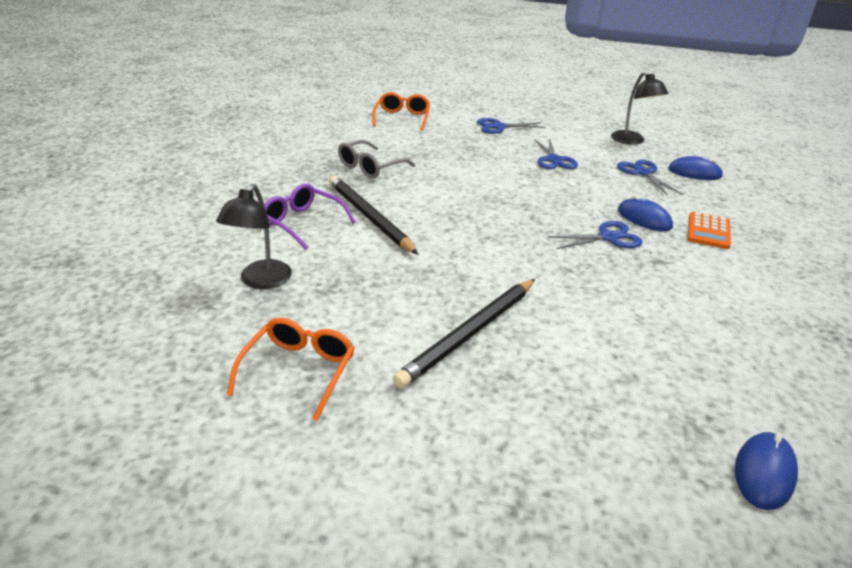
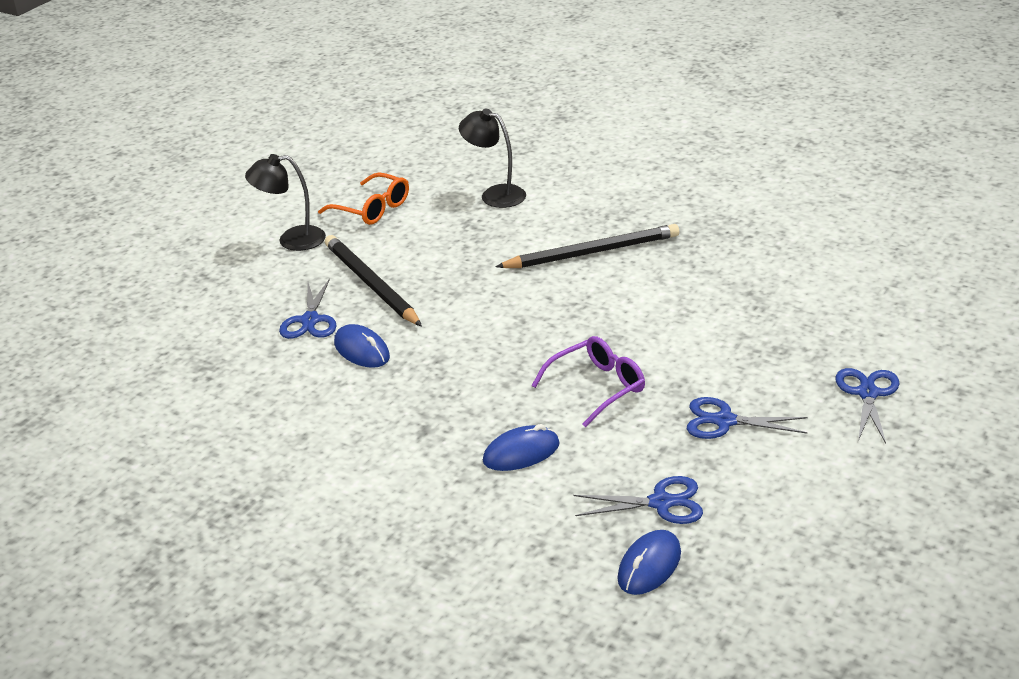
camera: 110 degrees right, 0 degrees up
(303, 223) = (591, 215): purple glasses -> purple glasses (596, 388)
(371, 167) = (722, 263): grey glasses -> none
(402, 118) = (904, 303): orange glasses -> none
(608, 237) = (488, 407): blue scissors -> blue scissors (310, 320)
(632, 141) = (797, 537): black lamp -> black lamp (292, 240)
(708, 231) = (469, 501): orange calculator -> none
(764, 473) = (148, 383): blue mouse -> blue mouse (362, 350)

